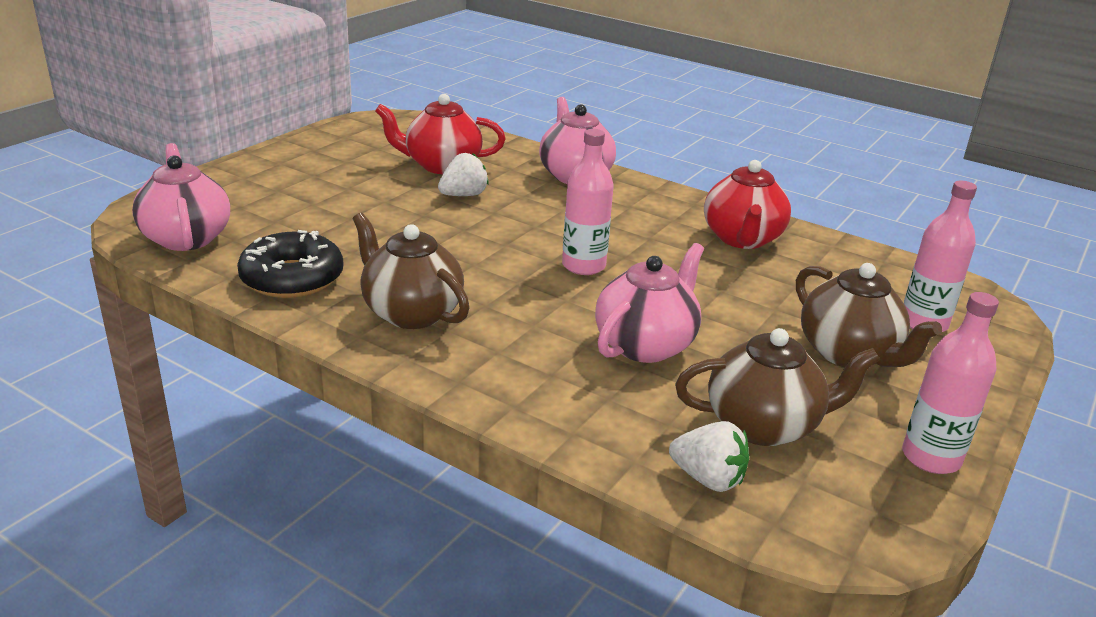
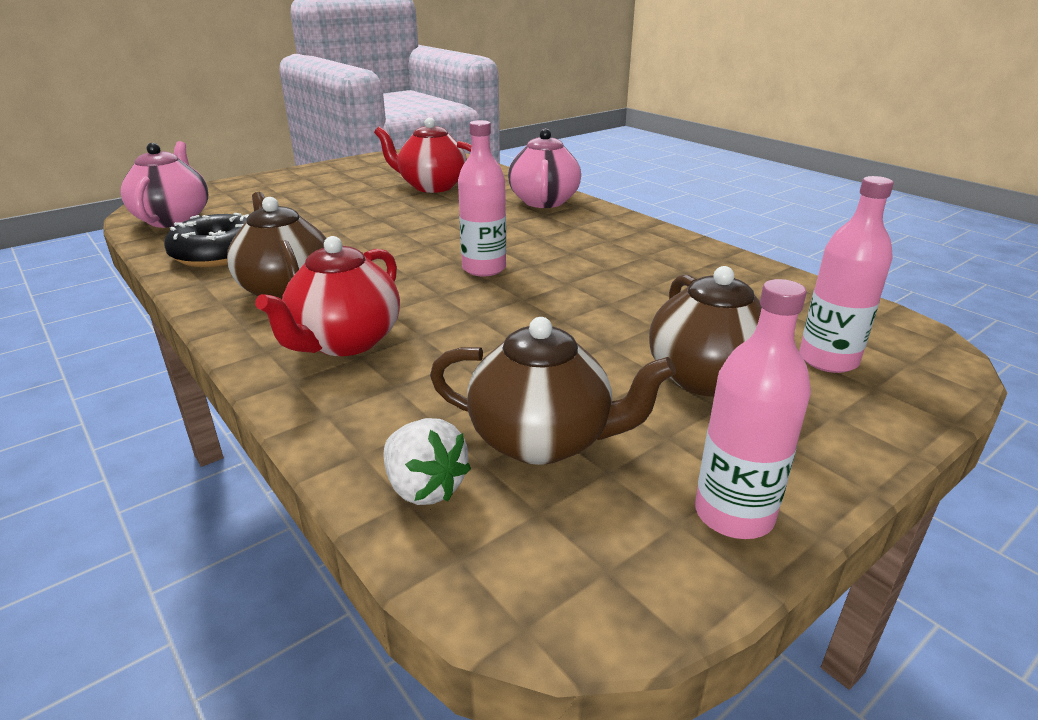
camera: 20 degrees right, 0 degrees up
(463, 195) = (428, 207): white strawberry -> none
(645, 345) = (481, 342): pink teapot -> none
(742, 239) = (668, 261): red teapot -> red teapot (345, 342)

